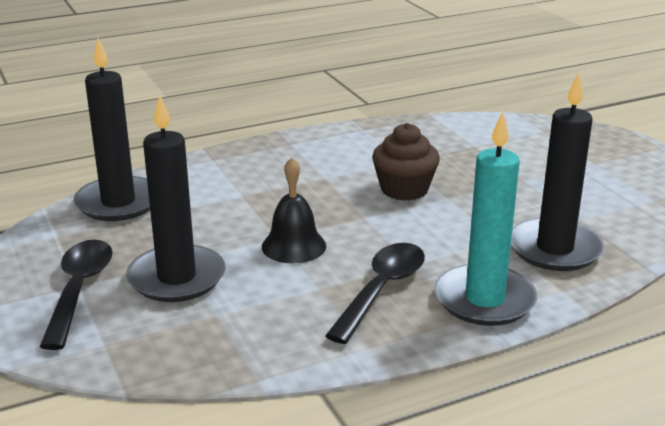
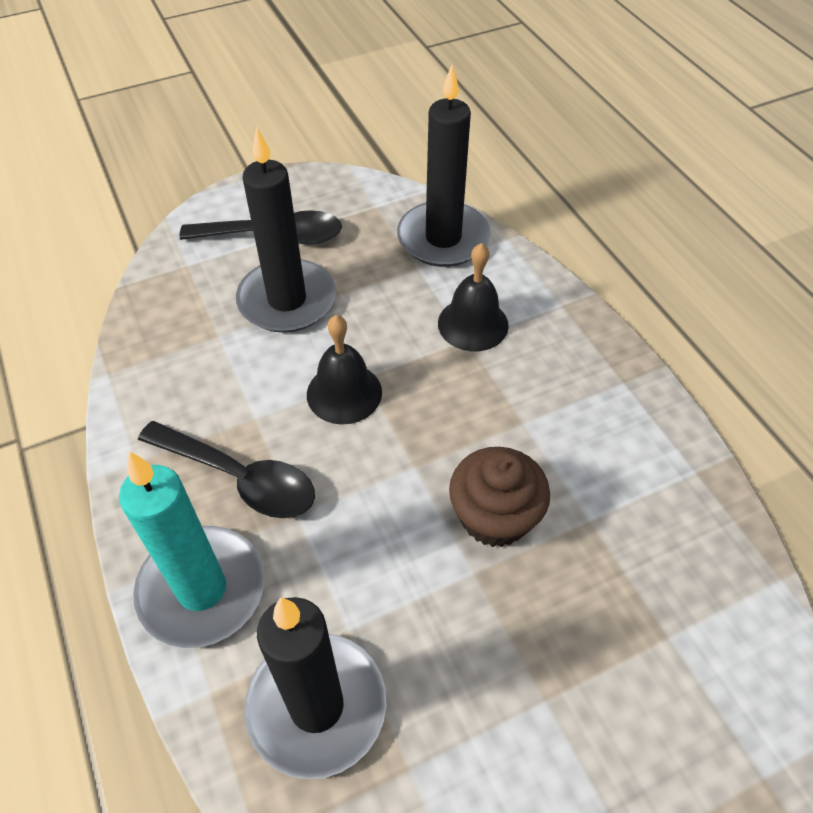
camera: 90 degrees right, 25 degrees up
(226, 192) = (473, 324): none -> black bell

